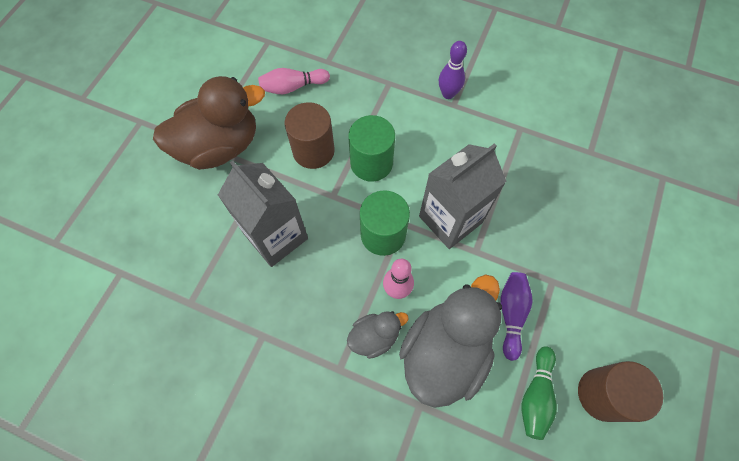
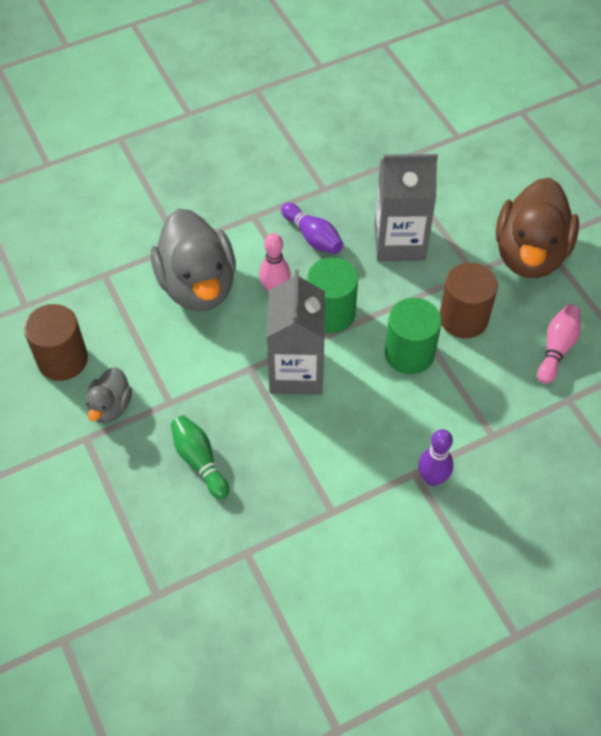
camera: 130 degrees right, 10 degrees down
(374, 337) = (254, 251): grey duck -> grey duck (110, 407)
(511, 314) = (177, 350): purple bowling pin -> purple bowling pin (313, 237)
(535, 395) = (109, 317): green bowling pin -> green bowling pin (199, 461)

